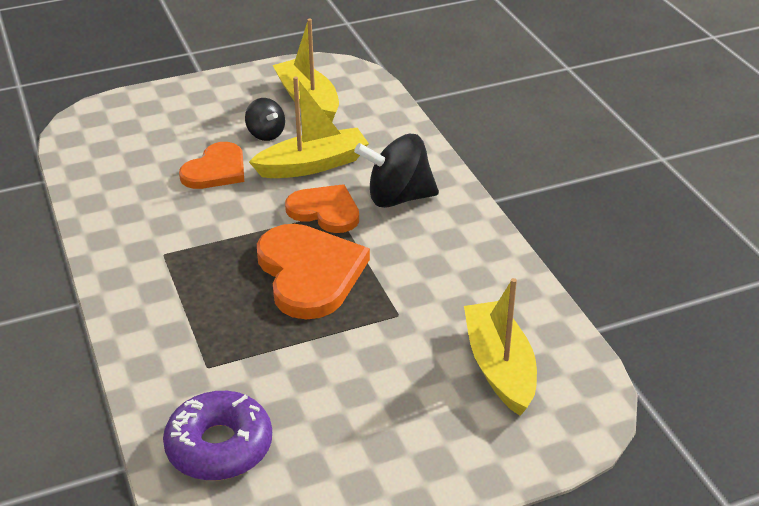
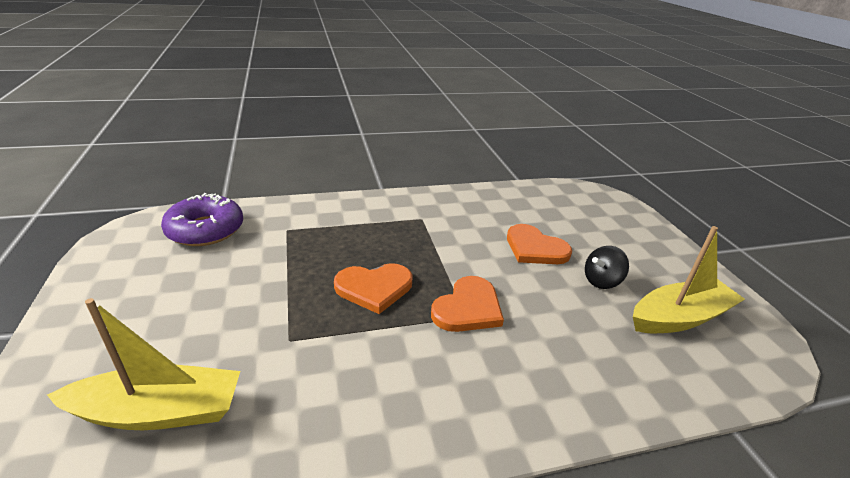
camera: 95 degrees right, 5 degrees down
(309, 273) = (374, 288): orange heart -> orange heart, size x0.64
(313, 165) = (550, 308): yellow boat -> none
(398, 198) = (489, 370): black spinning top -> none

